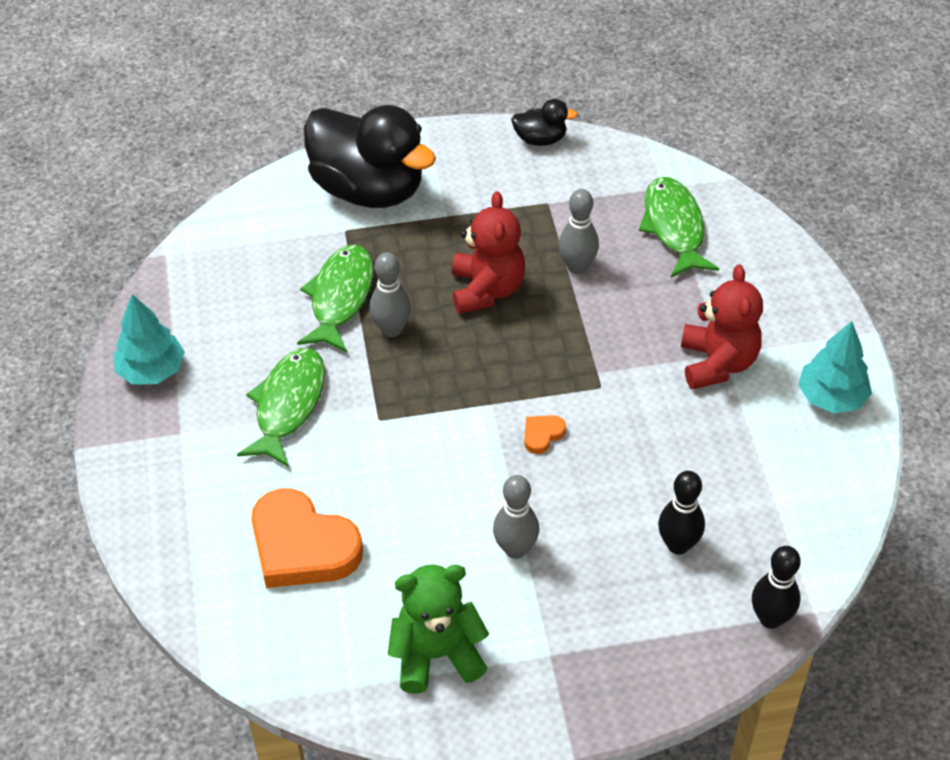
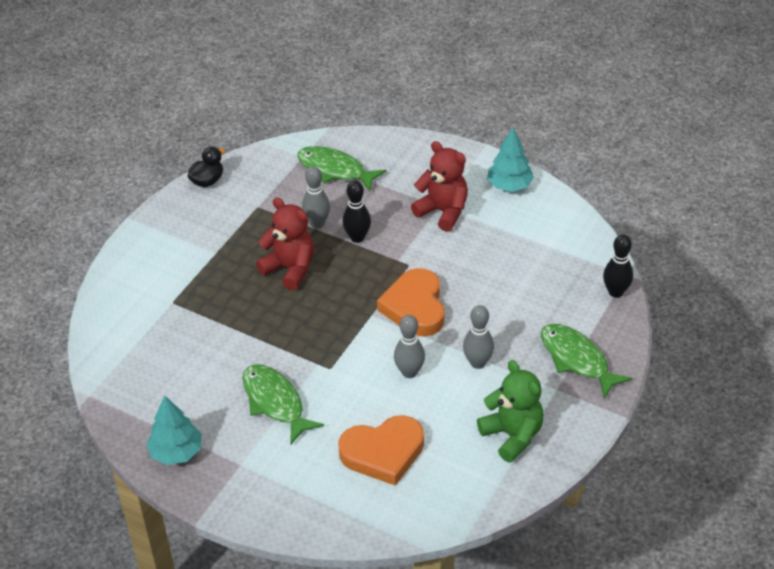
camera: 50 degrees left, 5 degrees down
(340, 298) = (222, 334): green fish -> green fish (577, 360)
(369, 189) = (154, 273): black duck -> none
(391, 329) = (272, 325): grey bowling pin -> grey bowling pin (409, 372)
(436, 655) = (512, 435): green teddy bear -> green teddy bear turned 120 degrees clockwise
(542, 435) = (415, 307): orange heart -> orange heart, size x2.39
(678, 545) = (539, 298): black bowling pin -> black bowling pin (357, 237)

